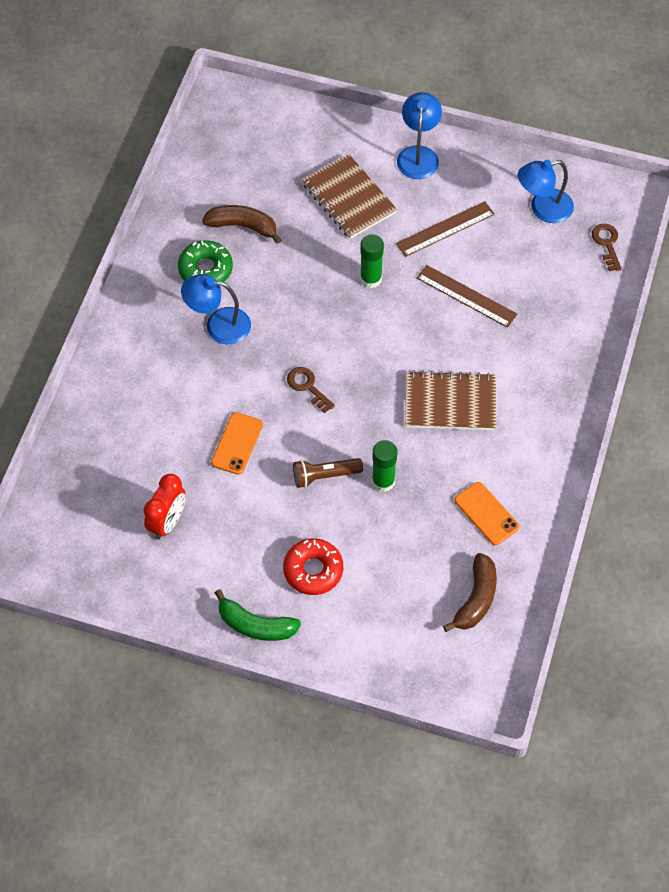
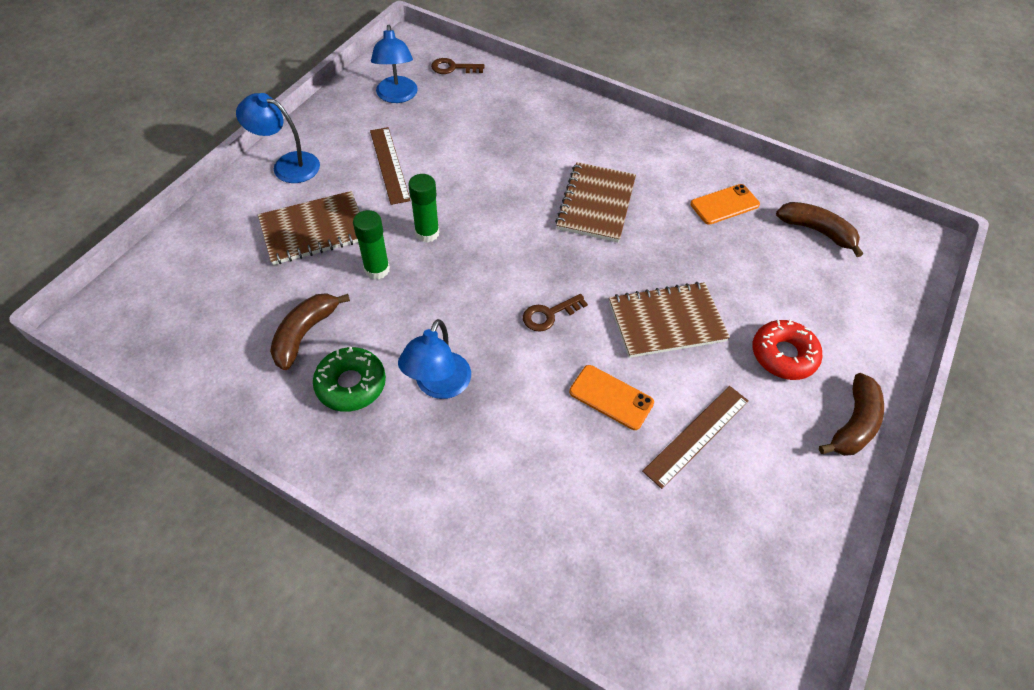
camera: 80 degrees left, 5 degrees down
(167, 522) = (712, 495): red clock -> none
(255, 625) = (853, 424): green banana -> brown banana
(325, 476) = (666, 321): brown flashlight -> brown notebook
(383, 481) = (679, 273): green glue stick -> green glue stick (377, 269)
(466, 296) = (475, 167): brown ruler -> brown ruler (697, 435)

